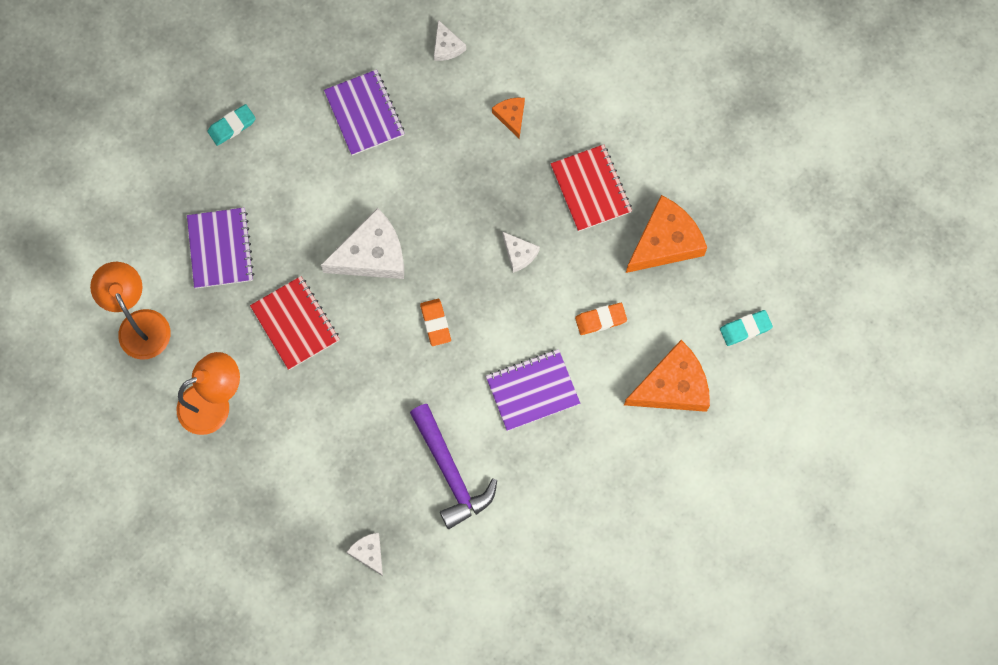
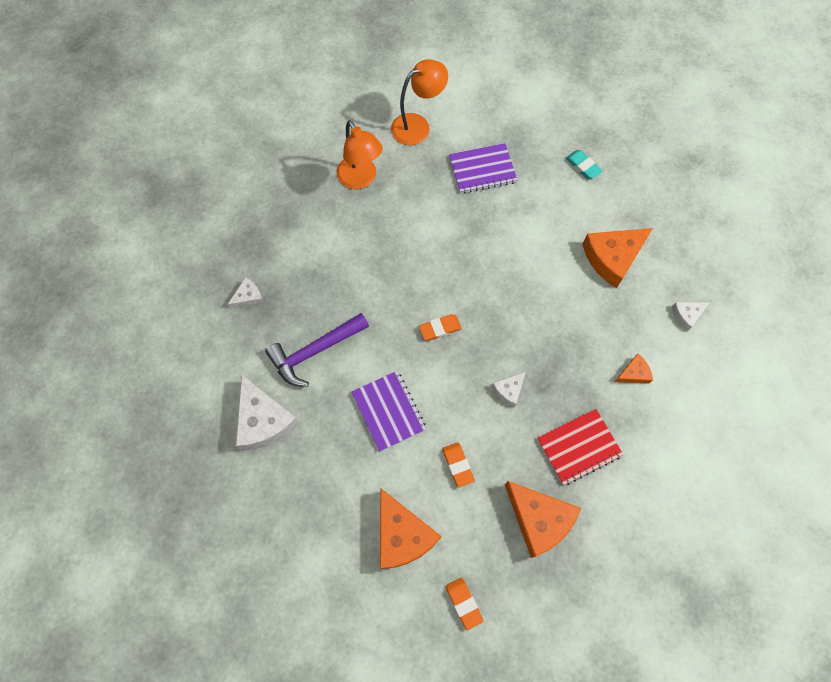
camera: 85 degrees right, 5 degrees down
(295, 323) = (428, 226): red notebook -> none
(364, 113) = (612, 258): purple notebook -> orange cheese
(372, 254) = (492, 275): white cheese -> white cheese (263, 420)
(745, 329) = (464, 603): turquoise eraser -> orange eraser

